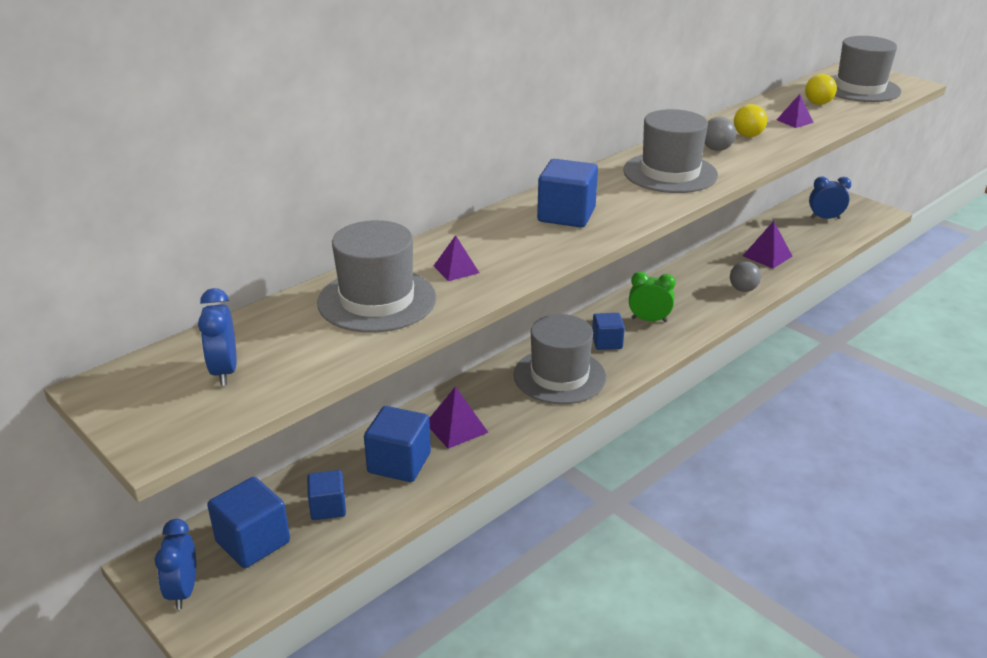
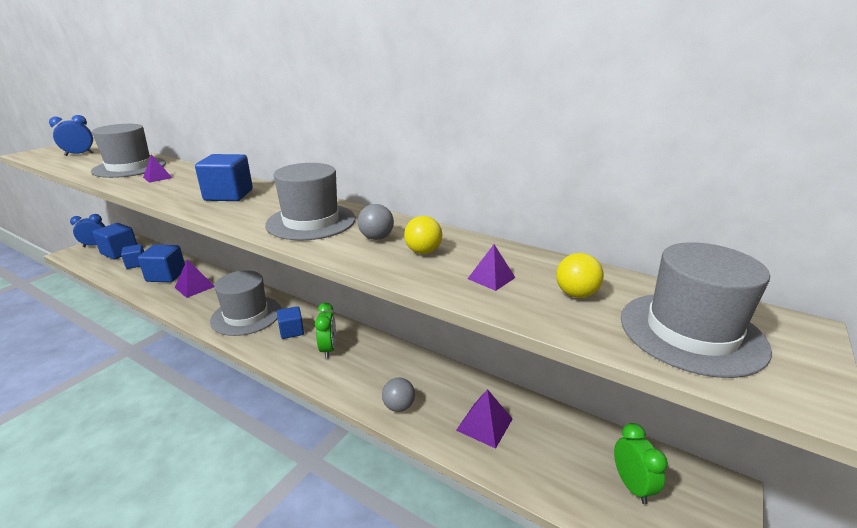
camera: 75 degrees right, 5 degrees down
(825, 218) = (631, 485): blue clock -> green clock

